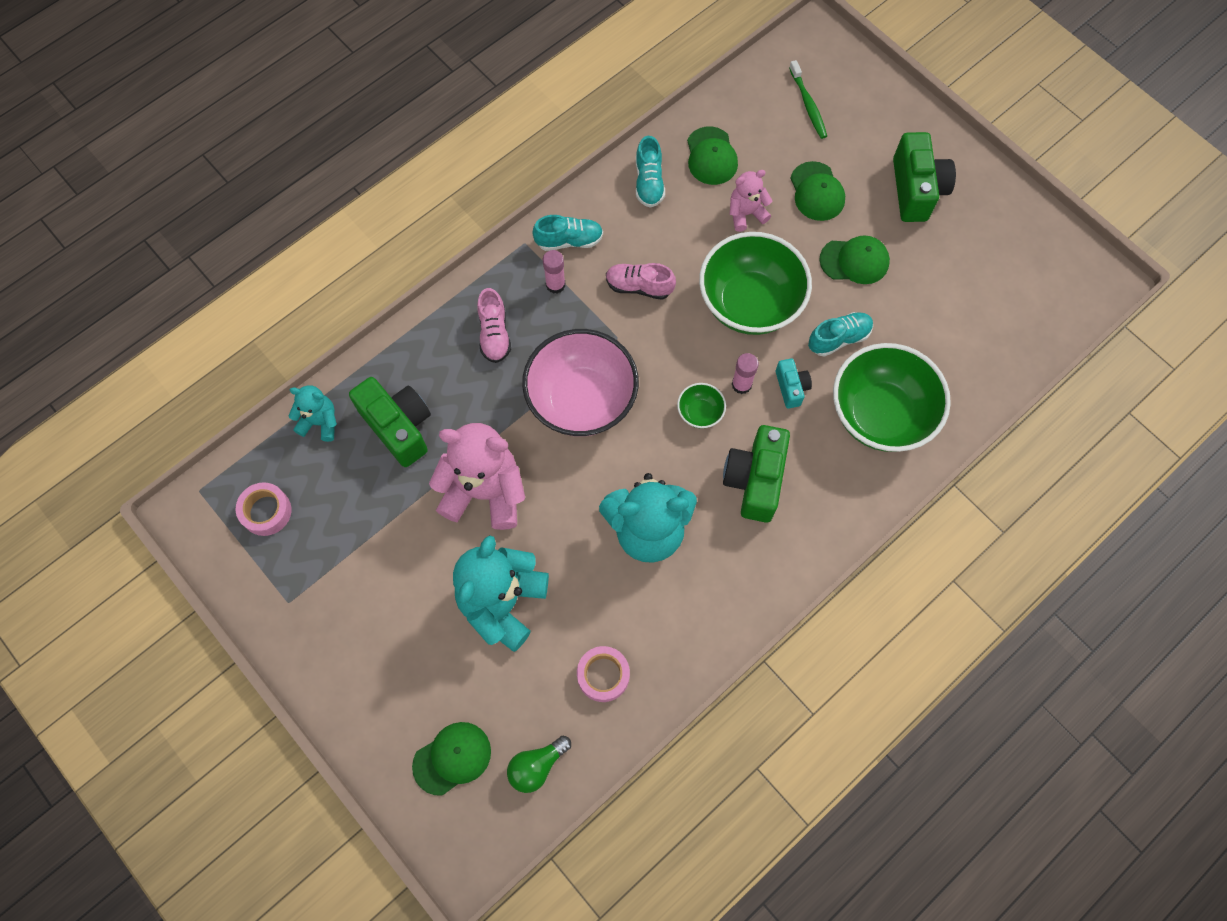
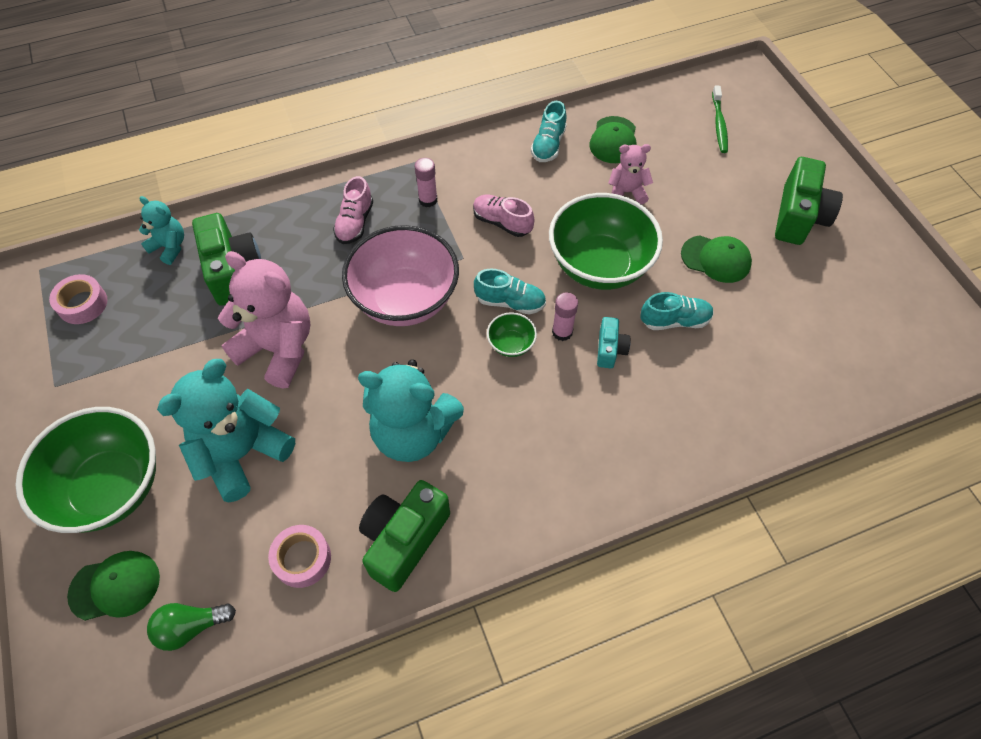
camera: 20 degrees right, 10 degrees down
(569, 240) = (457, 170): turquoise shoe -> turquoise shoe (510, 302)
(754, 480) = (538, 422): green camera -> green camera (404, 539)
(817, 192) = (701, 193): green cap -> none
(880, 414) = (691, 402): green bowl -> green bowl (111, 487)

